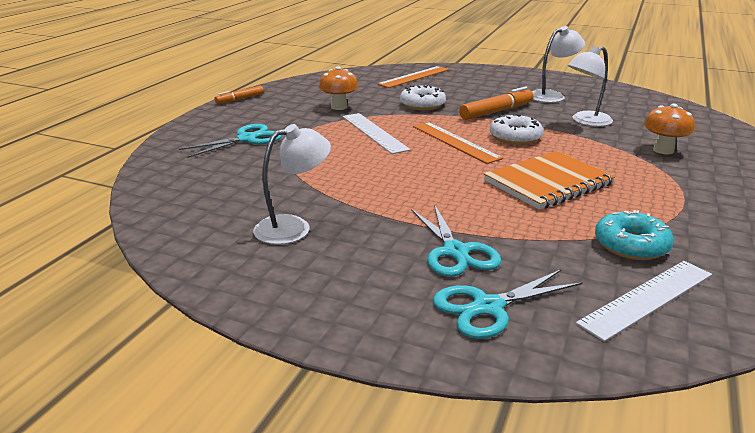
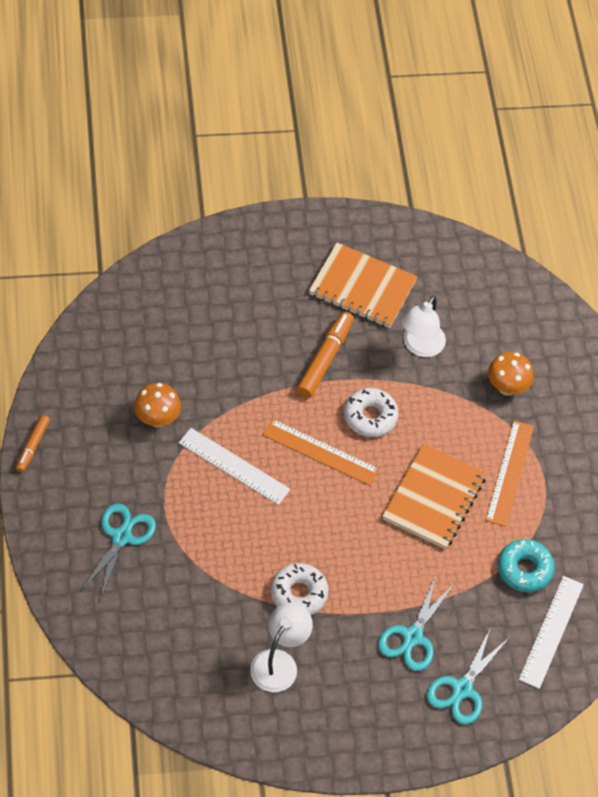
camera: 35 degrees left, 30 degrees up
(414, 77) = (184, 291): orange ruler -> orange ruler (509, 473)
(422, 105) = (241, 373): white donut -> white donut (299, 594)
(455, 252) = (412, 637): turquoise scissors -> turquoise scissors turned 75 degrees clockwise
(552, 96) = (362, 287): white lamp -> orange notebook

